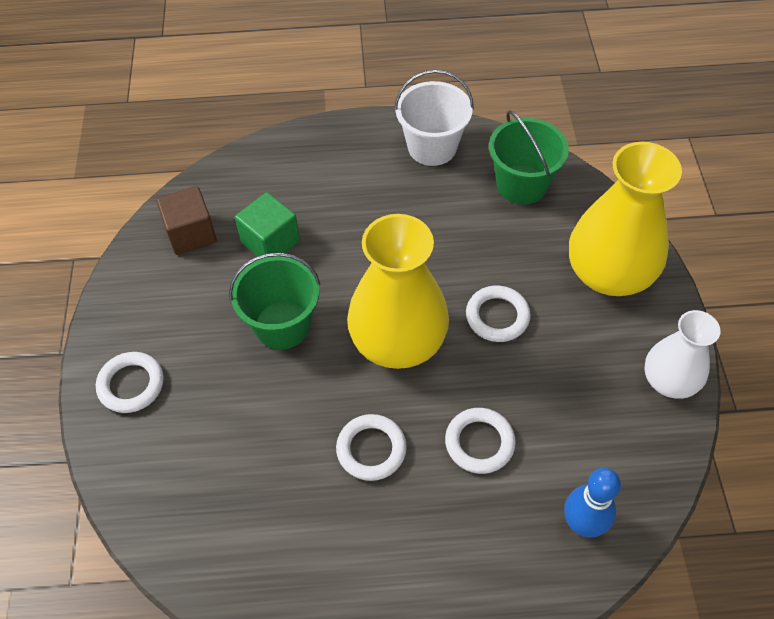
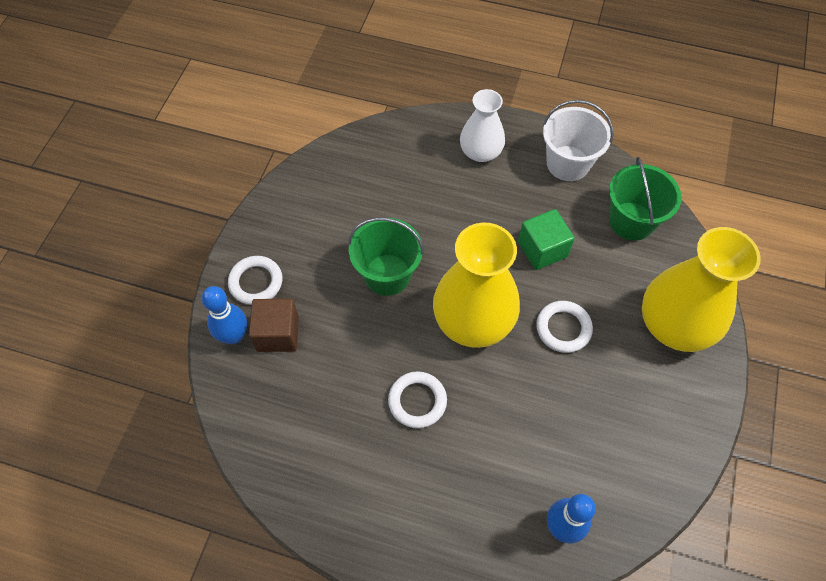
camera: 20 degrees right, 5 degrees up
(127, 454) = (234, 336): none -> blue bowling pin
(191, 234) = (345, 175): brown cube -> brown cube (277, 333)
(270, 242) = (404, 202): green cube -> green cube (542, 249)
(479, 443) = (505, 428): white ring -> none
(669, 380) = (687, 435): white vase -> white vase (480, 152)

